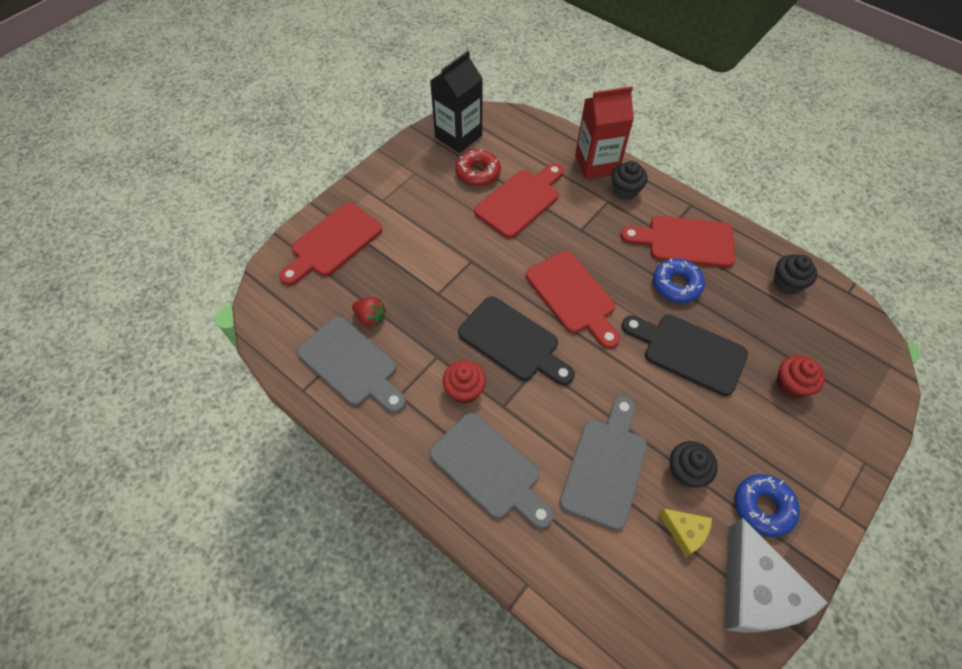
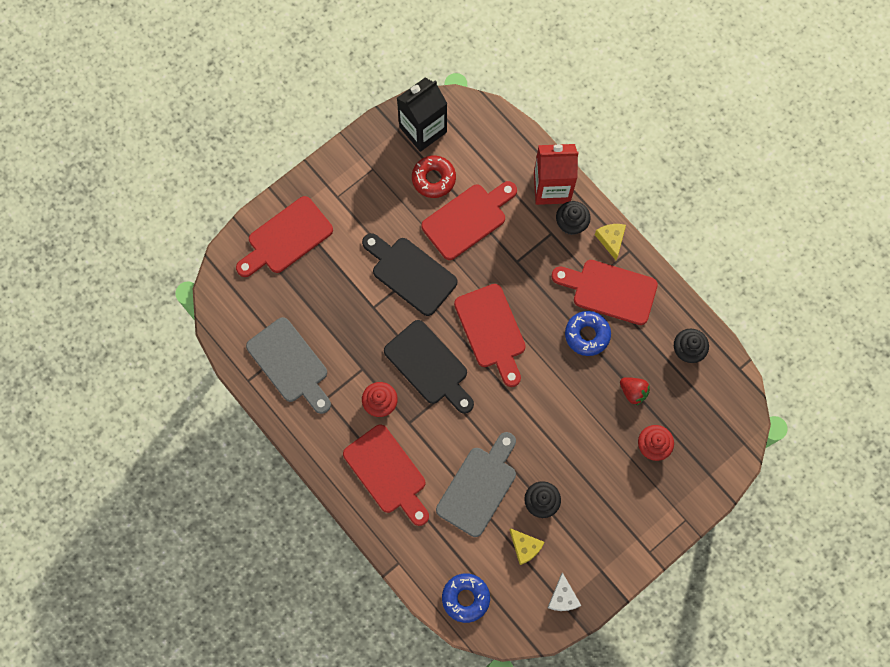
camera: 10 degrees right, 15 degrees up
(370, 318) = (311, 322): red strawberry -> red strawberry (633, 392)
(489, 469) = (387, 473): grey cutting board -> red cutting board
(669, 198) = (611, 240): none -> yellow cheese
(688, 352) = (576, 401): black cutting board -> black cutting board (410, 273)
(755, 591) = (562, 597): white cheese -> white cheese, size x0.50
(763, 507) = (591, 539): blue donut -> blue donut (465, 598)

